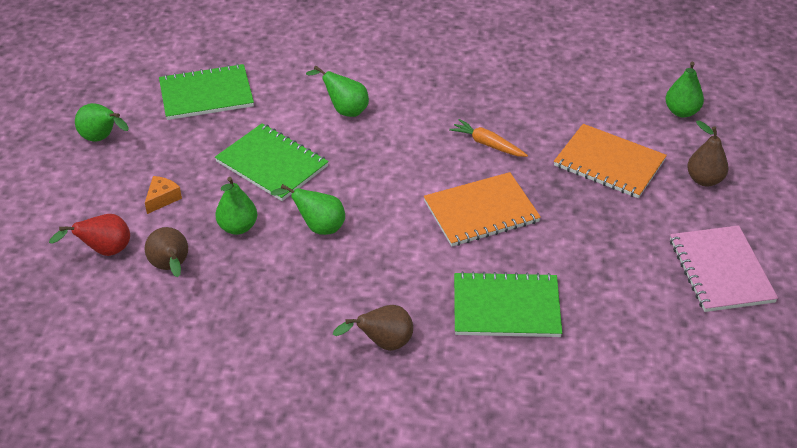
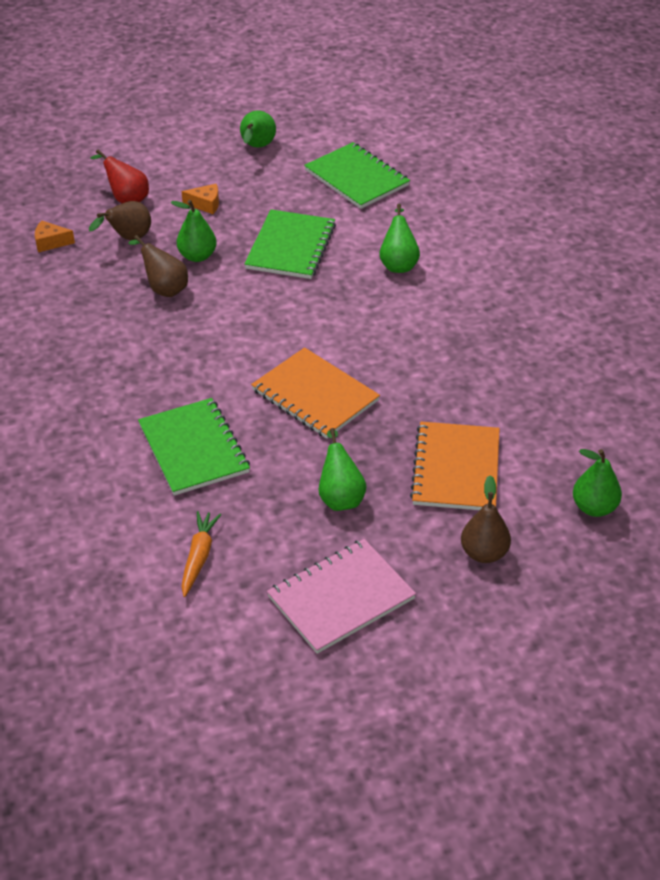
camera: 65 degrees right, 0 degrees up
(128, 328) = (50, 242): none -> orange cheese
(318, 227) = (227, 300): green pear -> green pear (340, 497)
(383, 344) = (106, 384): brown pear -> brown pear (164, 289)
(488, 144) = (419, 372): orange carrot -> orange carrot (199, 557)

